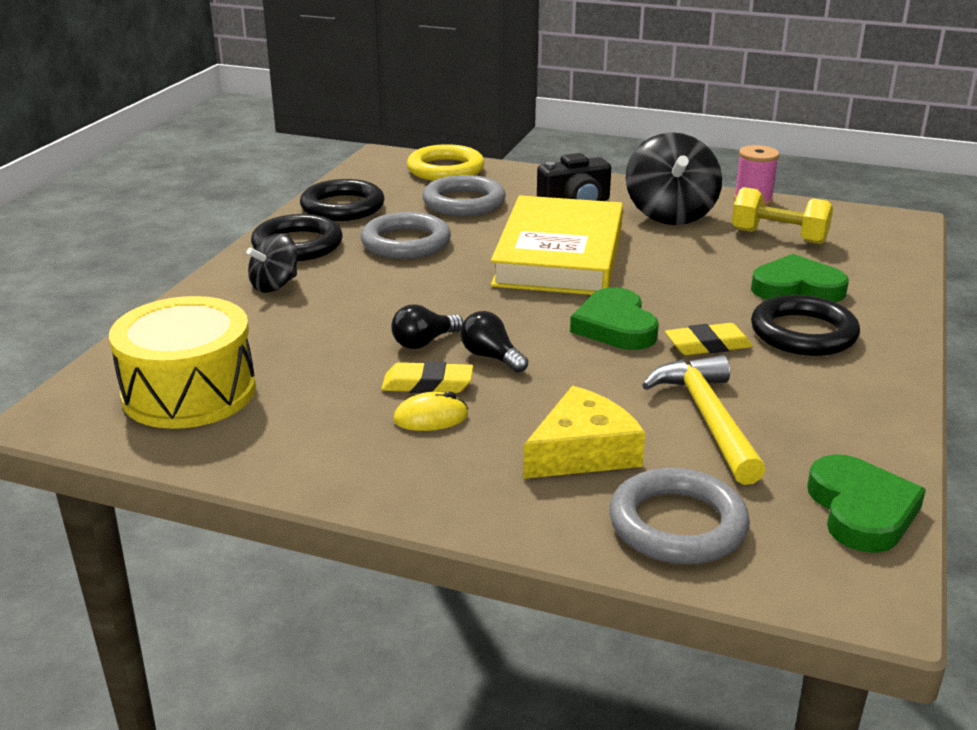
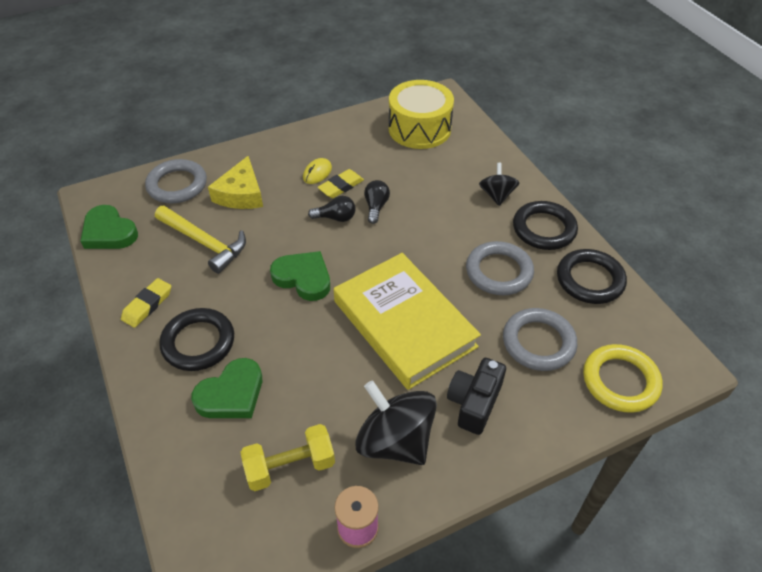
camera: 135 degrees right, 20 degrees up
(708, 345) = (243, 295): yellow eraser -> yellow eraser (147, 305)

